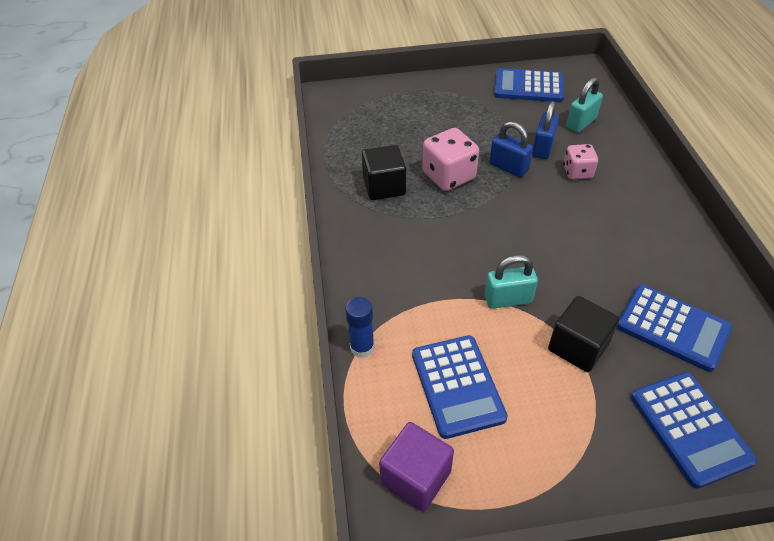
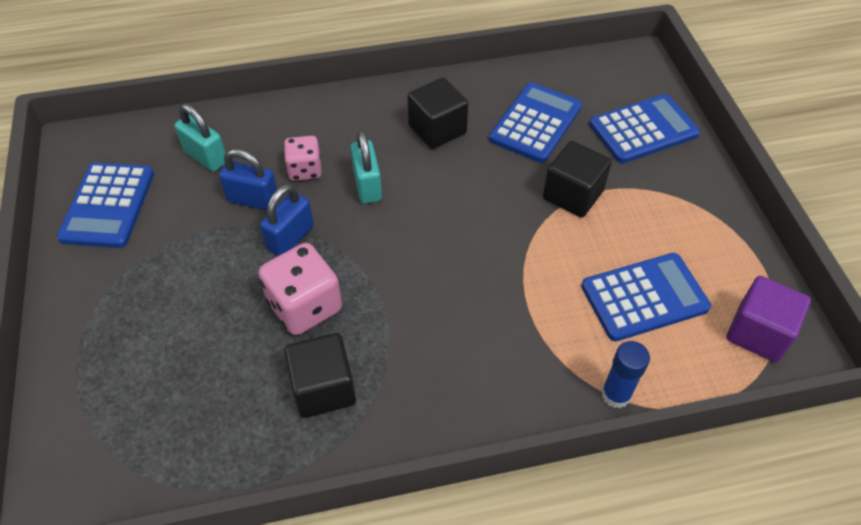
camera: 95 degrees left, 5 degrees up
(508, 299) = (519, 249): turquoise padlock -> turquoise padlock (367, 185)
(644, 252) = (437, 129): none -> black cube

